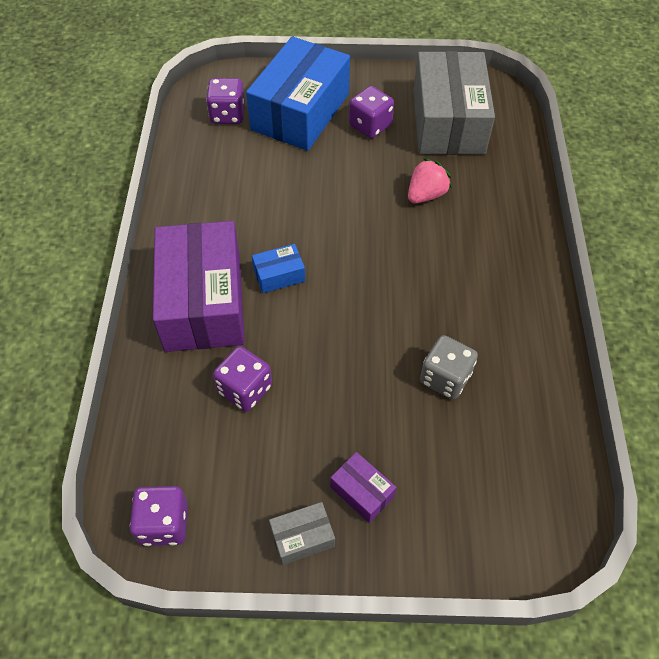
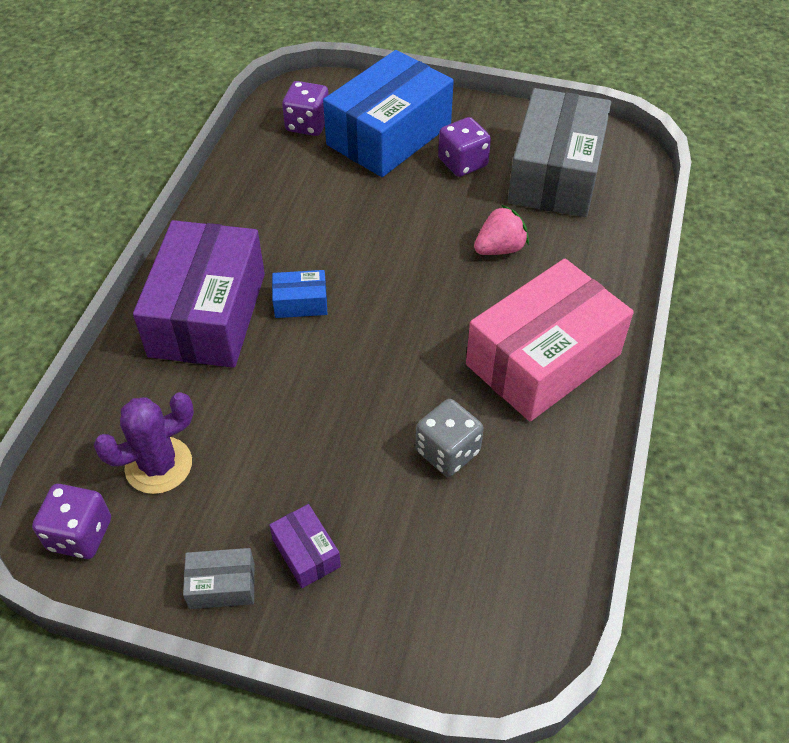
camera: 15 degrees right, 5 degrees down
(210, 446) = (158, 465): none -> purple cactus
(245, 389) = (218, 414): purple dice -> none
(493, 283) = (543, 359): none -> pink box

